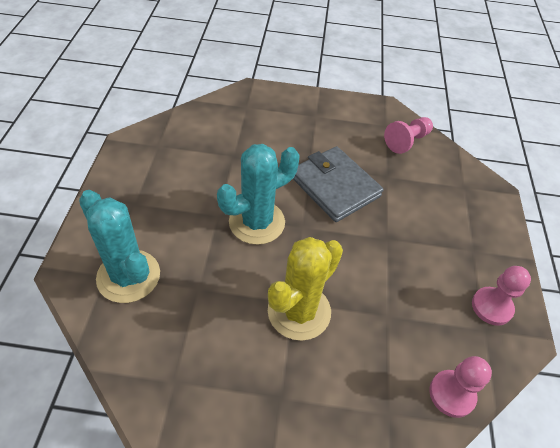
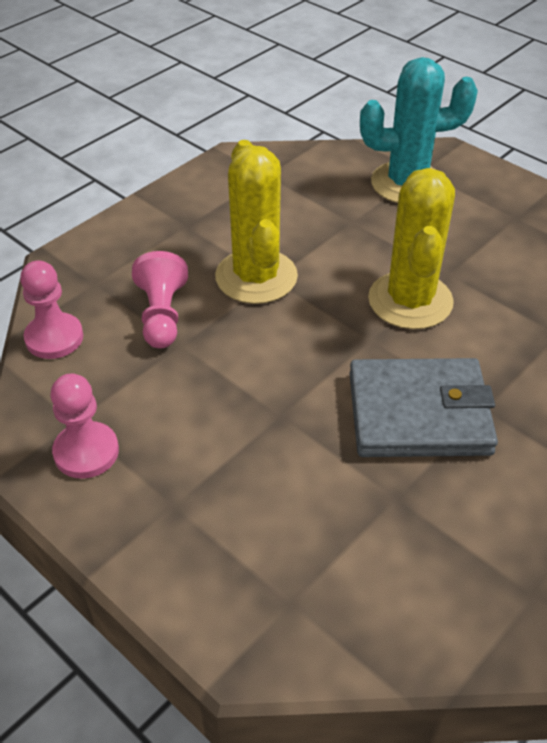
camera: 130 degrees right, 5 degrees down
(257, 222) = (410, 301): turquoise cactus -> yellow cactus
(407, 141) = (464, 595): pink pawn -> pink pawn (162, 315)

